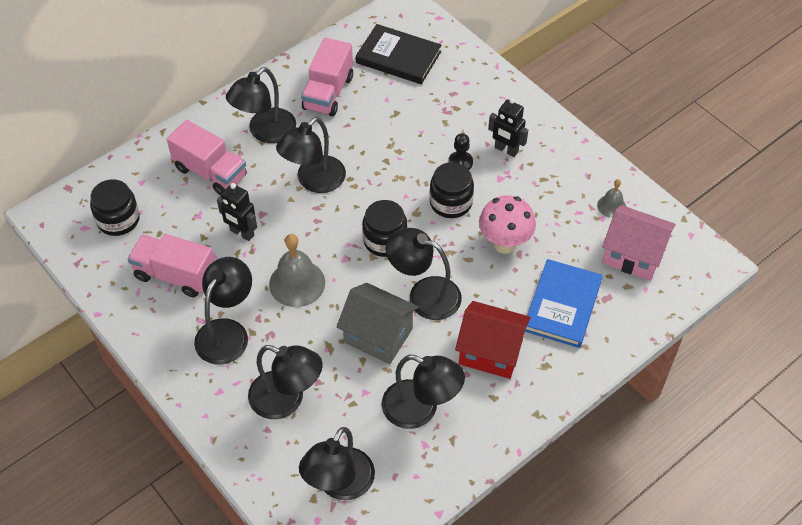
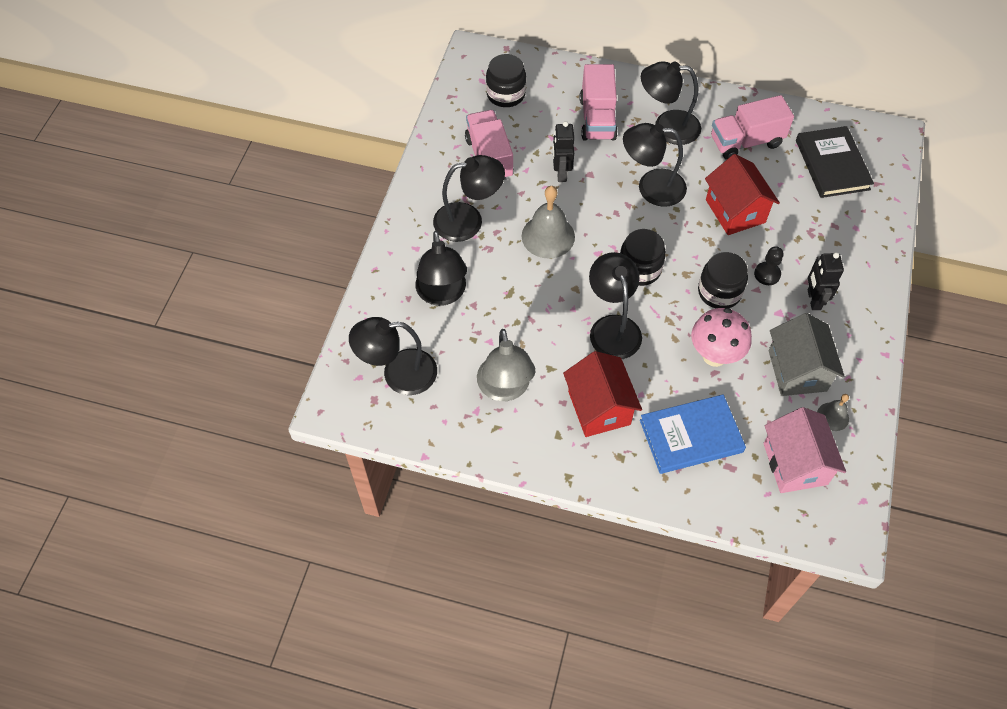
camera: 55 degrees right, 5 degrees up
(378, 335) = (547, 319): grey house -> grey house (797, 370)
(386, 143) = (735, 211): none -> red house
(420, 409) = (505, 389): black lamp -> grey lamp

